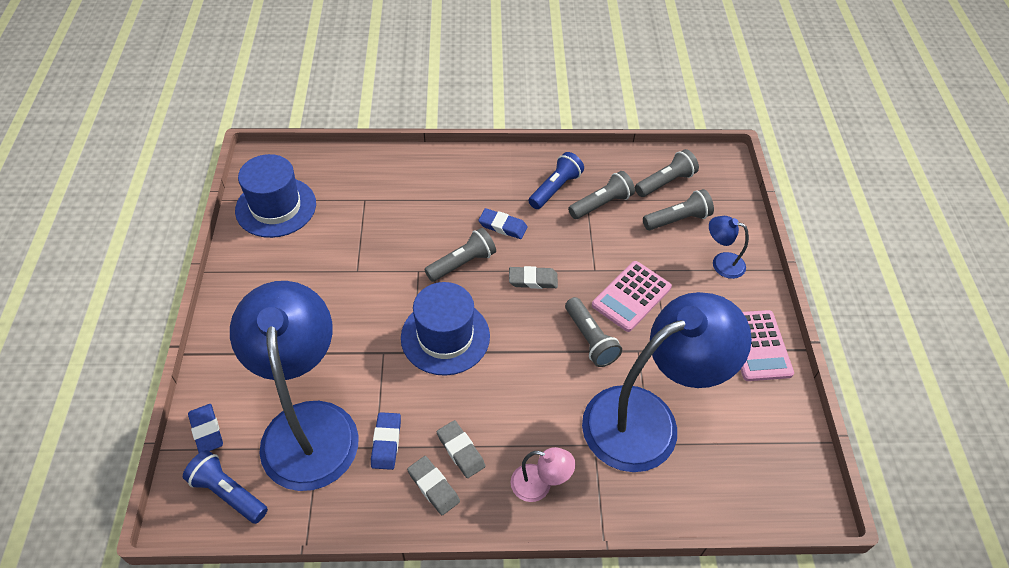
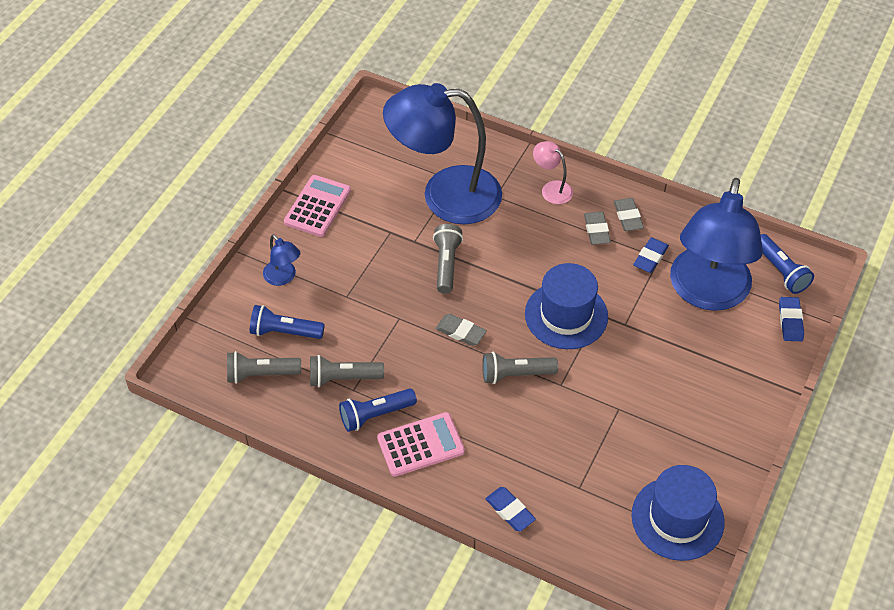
camera: 150 degrees left, 0 degrees up
(502, 226) = (455, 396): blue eraser -> blue eraser (510, 511)
(631, 296) = (385, 283): pink calculator -> pink calculator (420, 445)
(678, 219) = (284, 332): grey flashlight -> blue flashlight

